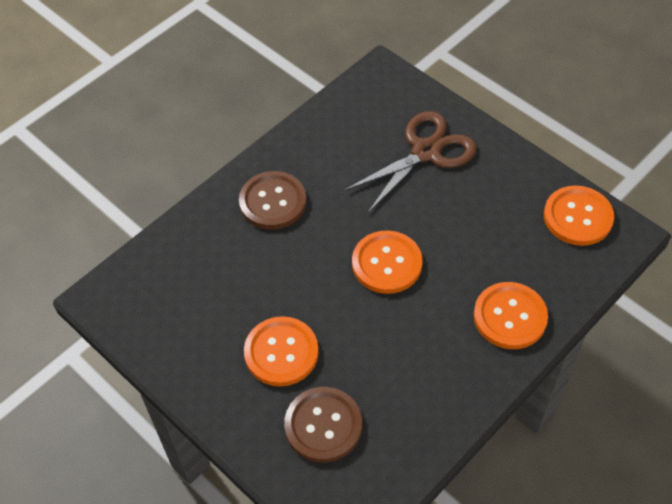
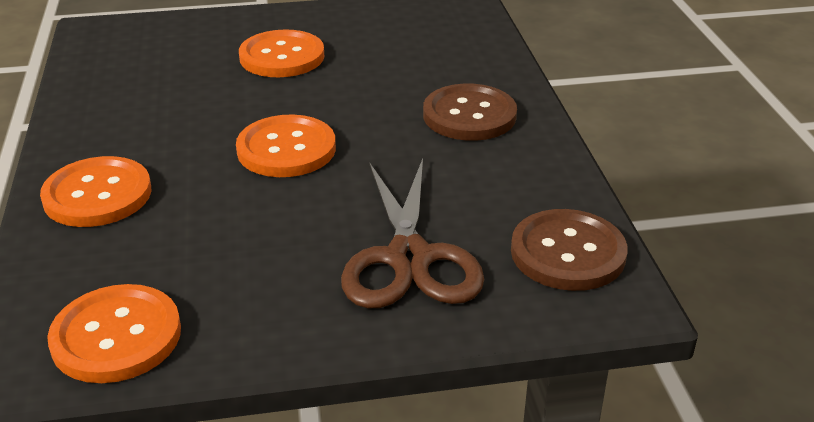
camera: 125 degrees right, 20 degrees down
(323, 425) = (184, 50): brown button -> brown button (568, 253)

